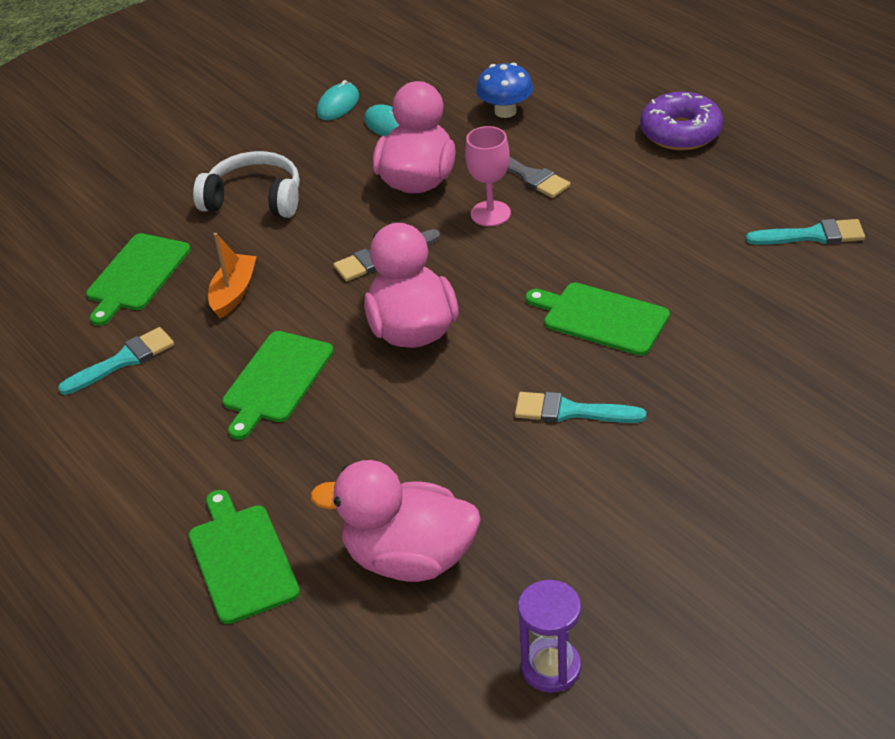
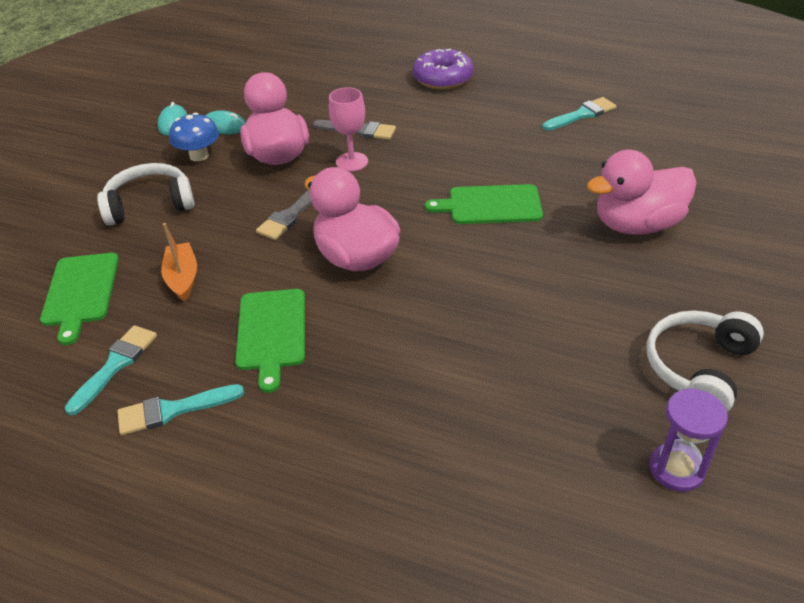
camera: 30 degrees left, 0 degrees up
(241, 559) = (352, 492): green cutting board -> none
(409, 558) = (495, 430): pink duck -> pink duck (637, 225)
(505, 111) = (308, 95): blue mushroom -> blue mushroom (199, 156)
(571, 411) = (524, 274): turquoise brush -> turquoise brush (173, 410)
(668, 583) = (699, 368): none -> white headphones

